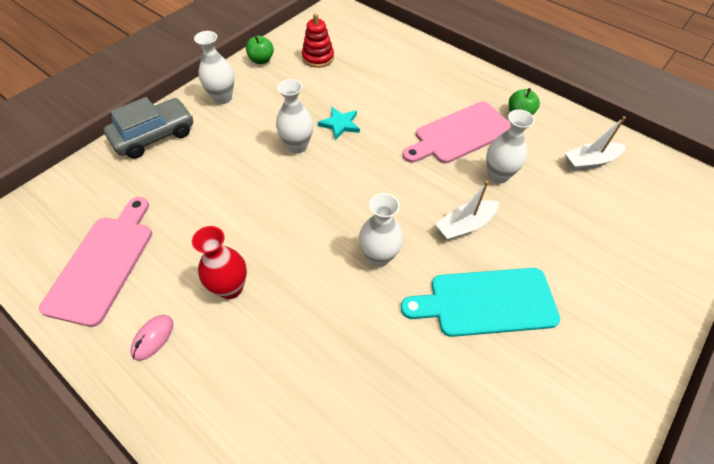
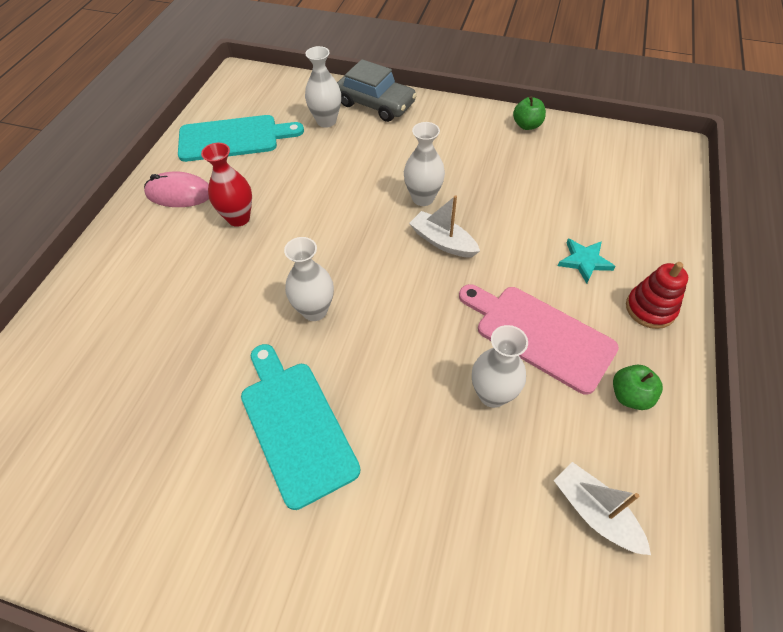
camera: 70 degrees right, 0 degrees up
(103, 263) = (233, 138): pink cutting board -> turquoise cutting board
(153, 338) = (179, 194): pink mouse -> pink mouse, size x1.62
(222, 98) = (451, 122): white vase -> white vase (326, 121)
(318, 58) = (568, 164): red stacking toy -> red stacking toy (650, 309)
(340, 124) = (476, 219): turquoise star -> turquoise star (584, 261)
(465, 225) = (393, 378): white boat -> white boat (443, 242)

